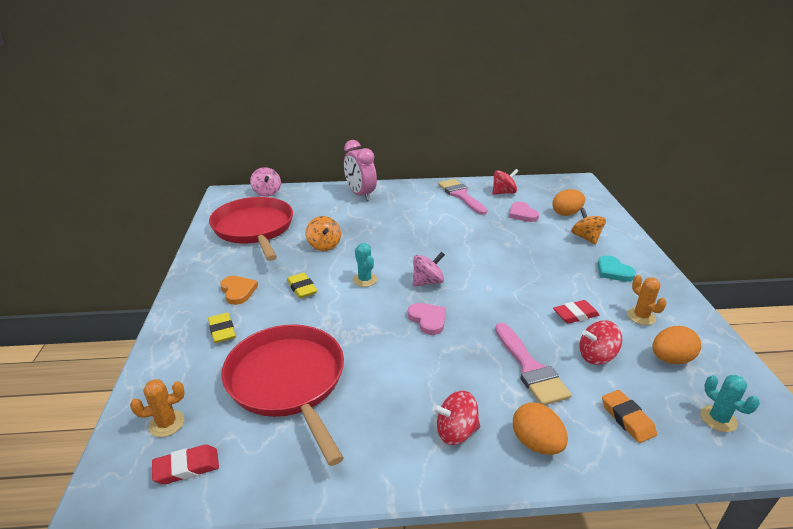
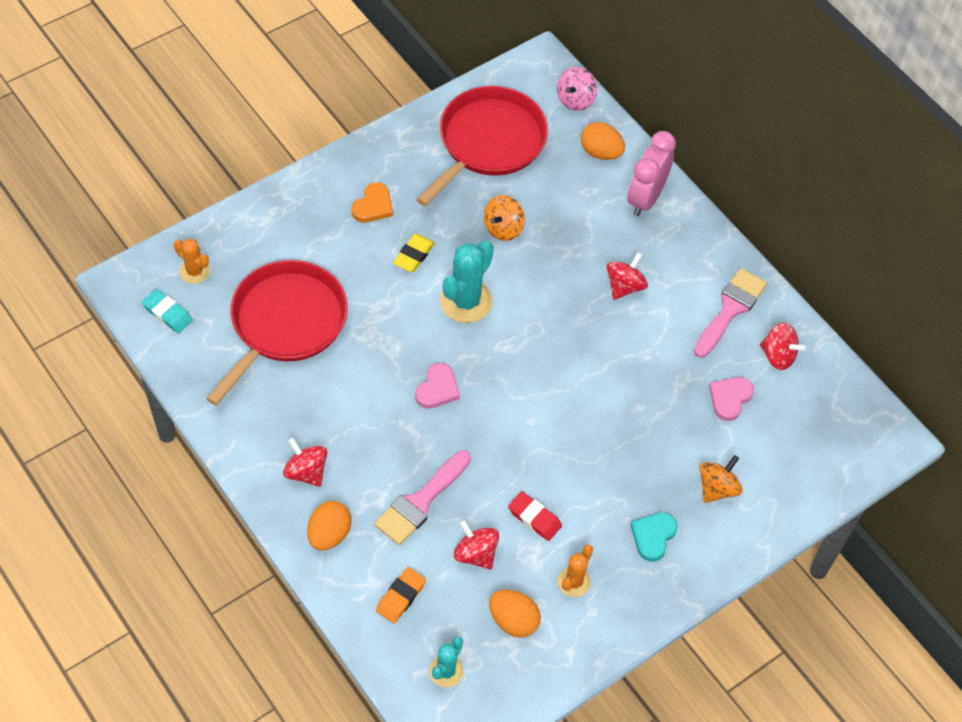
camera: 55 degrees right, 25 degrees up
(187, 467) = (167, 313): red eraser -> turquoise eraser
(222, 331) = (312, 233): yellow eraser -> none
(365, 280) = (466, 301): turquoise cactus -> turquoise cactus, size x1.75
(413, 220) = (624, 286): none -> red spinning top
(427, 282) = (501, 360): pink spinning top -> none
(566, 213) = (771, 449): orange egg -> orange egg (600, 152)

